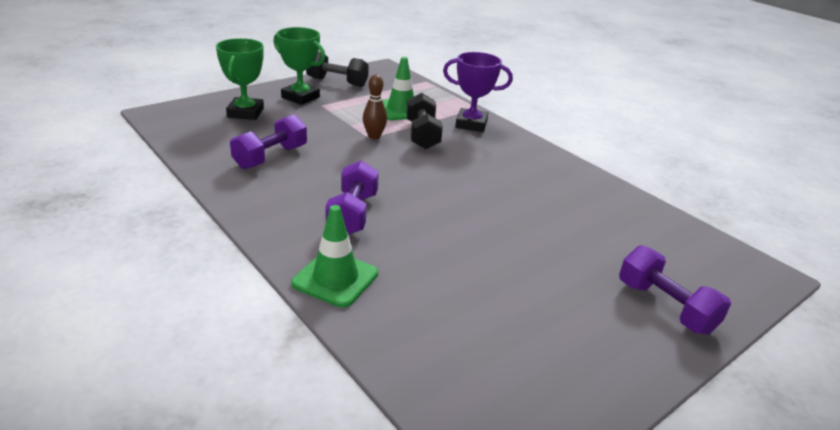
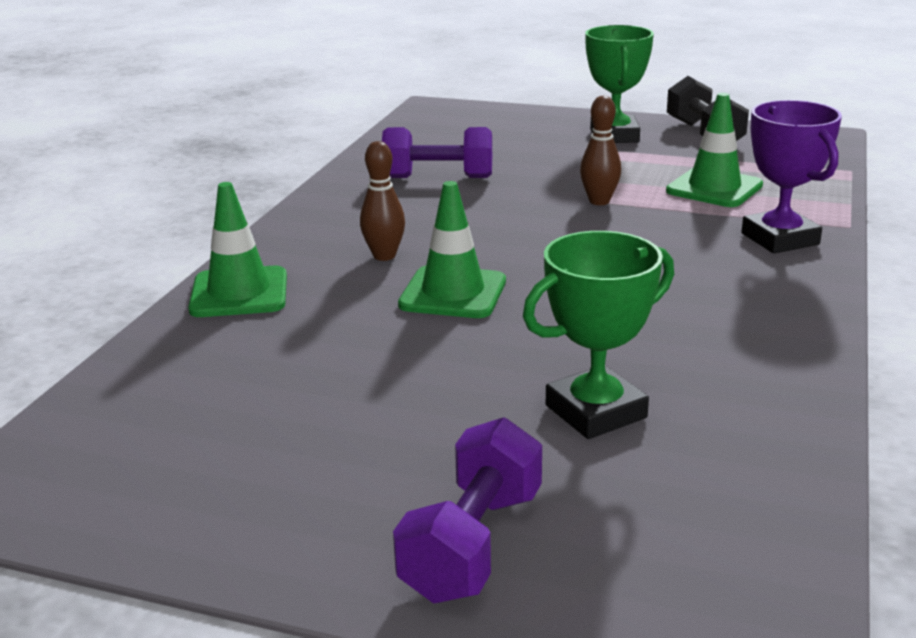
camera: 60 degrees right, 5 degrees down
(245, 113) = (515, 132): green trophy -> green trophy (595, 411)
(352, 214) = (384, 256): purple dumbbell -> brown bowling pin
(422, 135) = (667, 223): black dumbbell -> none
(426, 214) = (453, 293): none -> green traffic cone

